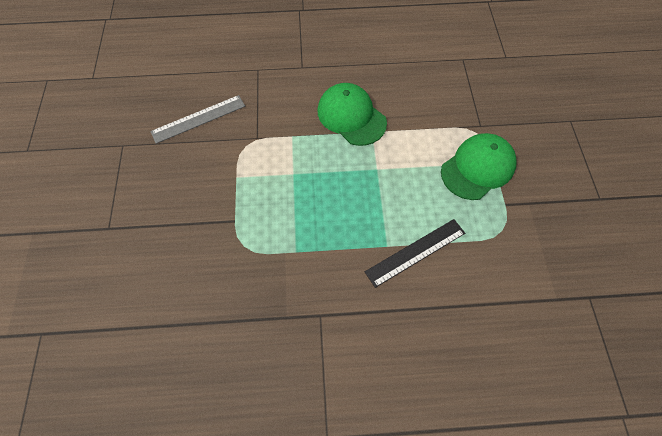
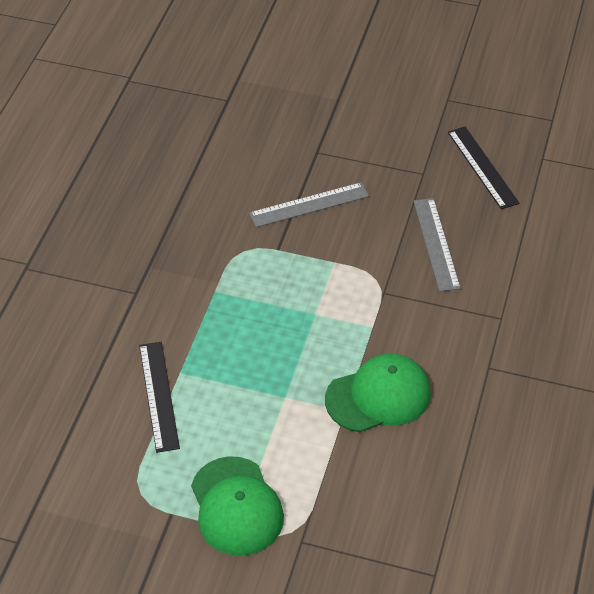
camera: 110 degrees right, 15 degrees down
(108, 110) = (482, 167): none -> black ruler
(177, 213) = (309, 205): none -> grey ruler

